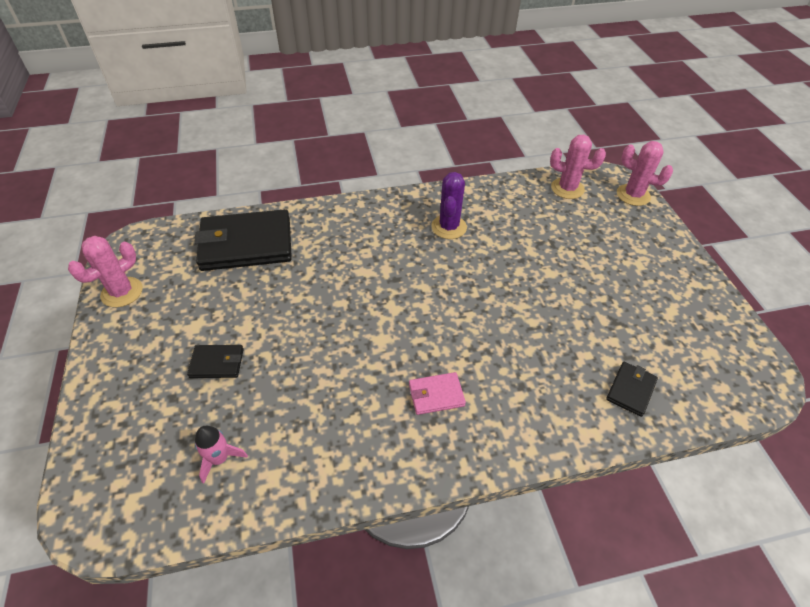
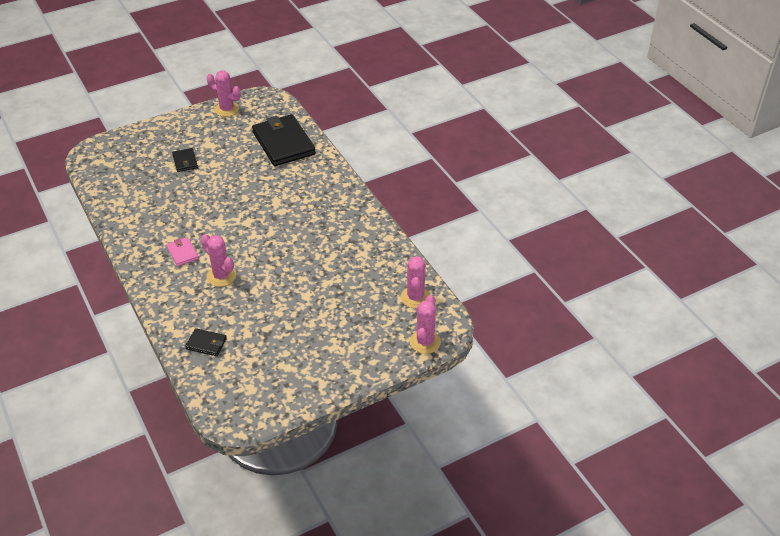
camera: 75 degrees right, 5 degrees down
(220, 458) = (126, 181): pink rocket -> none
(449, 227) = (337, 234): purple cactus -> none
(498, 353) = (221, 276): none -> pink cactus

